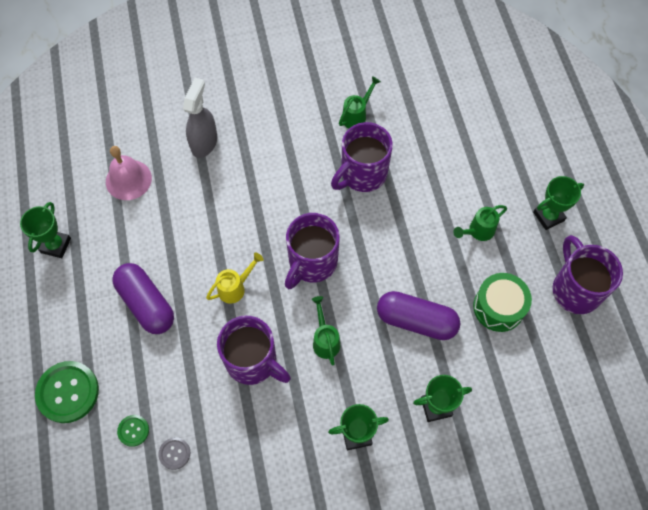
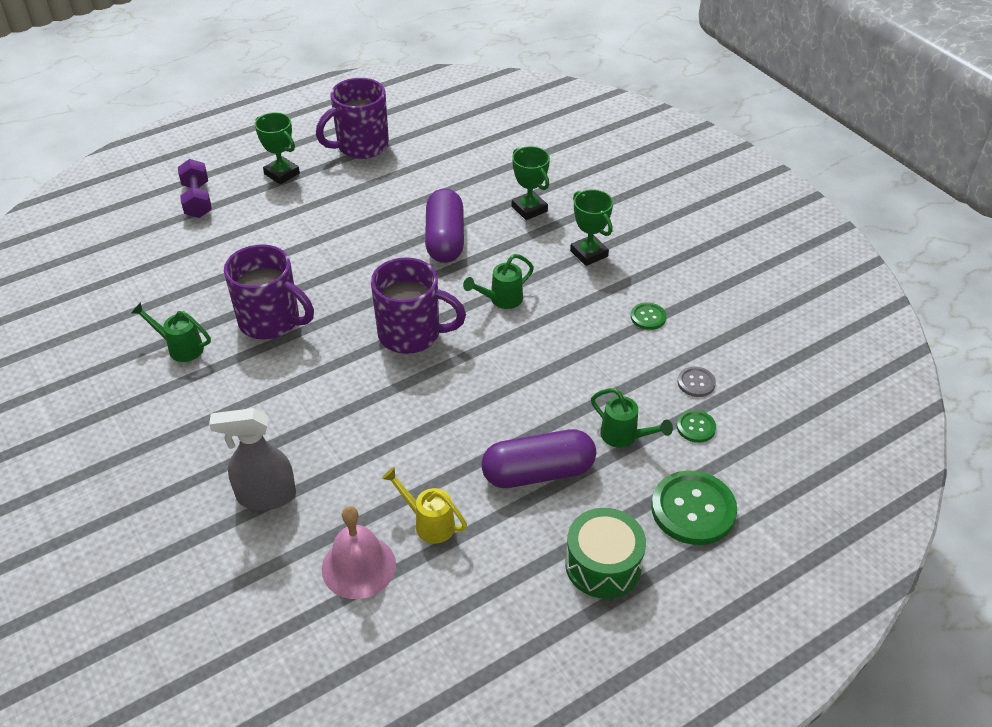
camera: 110 degrees left, 20 degrees down
(56, 245) = (502, 616): green trophy -> none
(146, 304) = (538, 473): purple capsule -> purple capsule turned 45 degrees clockwise
(235, 287) = (474, 392): yellow watering can -> yellow watering can (428, 523)
(253, 362) = (557, 350): purple mug -> none
(260, 450) = (648, 317): none -> green button
(477, 231) = (319, 217): green watering can -> green watering can (624, 437)
(498, 307) = (403, 189): green drum -> green drum (603, 565)
(528, 149) = (197, 200): none -> purple dumbbell

